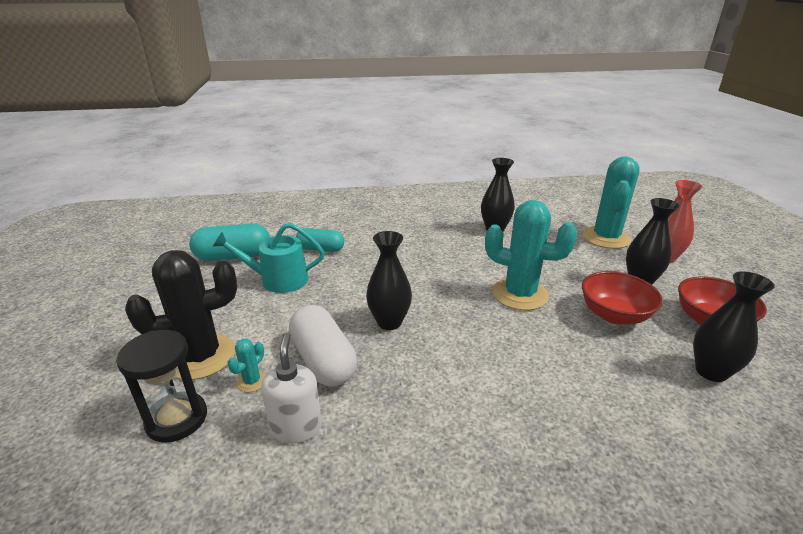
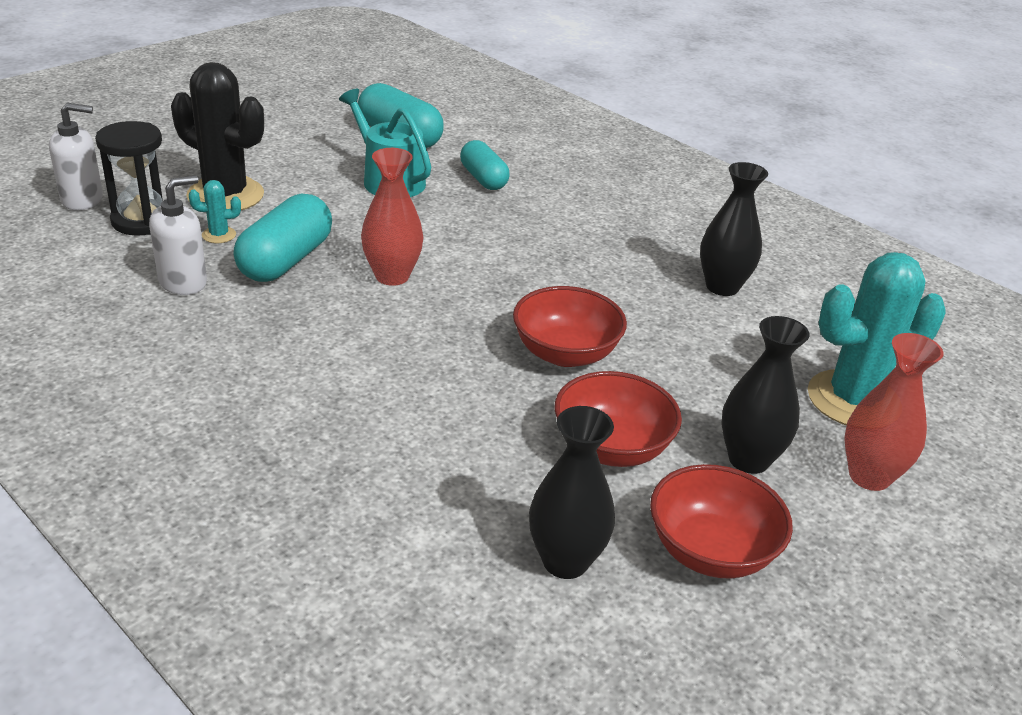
camera: 50 degrees right, 5 degrees up
(89, 447) = (82, 199): none -> white soap dispenser
(323, 360) = (286, 260): white capsule -> turquoise capsule
(389, 322) = (392, 276): black vase -> red vase
(520, 294) = (565, 353): turquoise cactus -> red bowl

